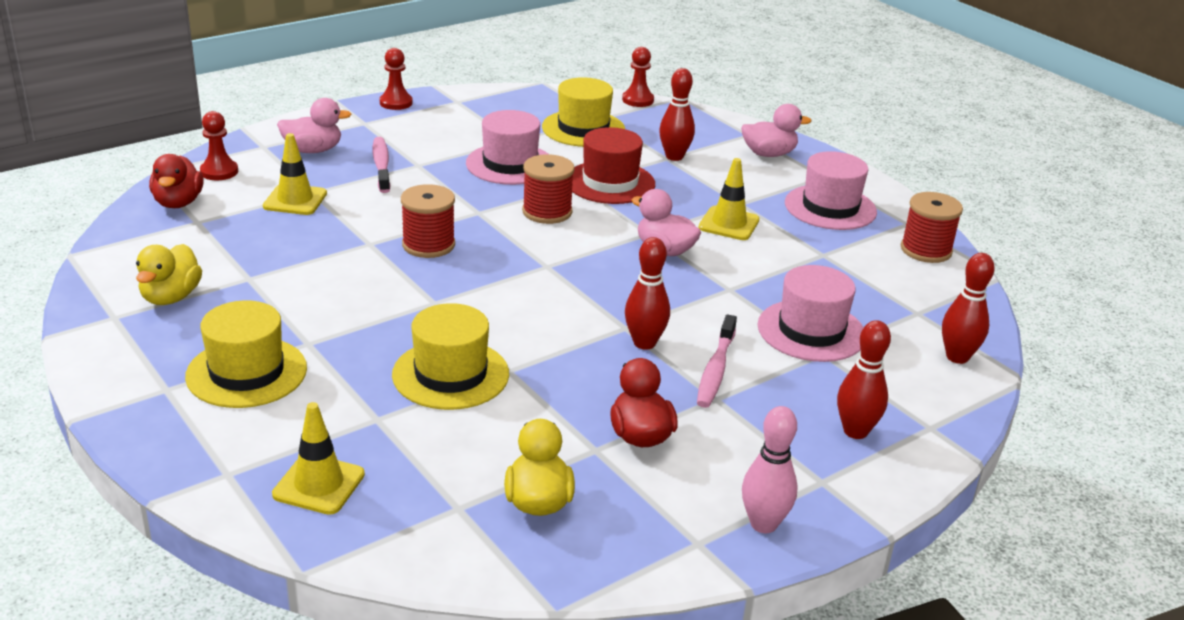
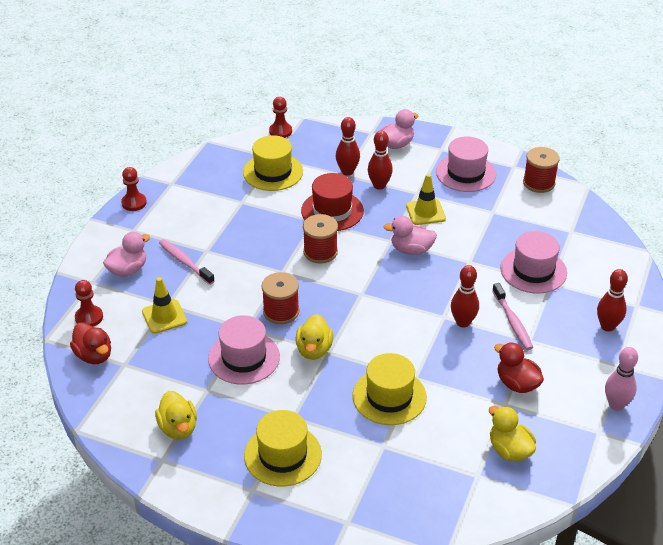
camera: 30 degrees left, 10 degrees up
(319, 484) = (399, 501): yellow traffic cone -> none
(419, 293) = (314, 350): none -> yellow duck
(510, 164) = (260, 223): pink hat -> pink hat (244, 358)
(957, 357) = (612, 253): red bowling pin -> red bowling pin (379, 185)

